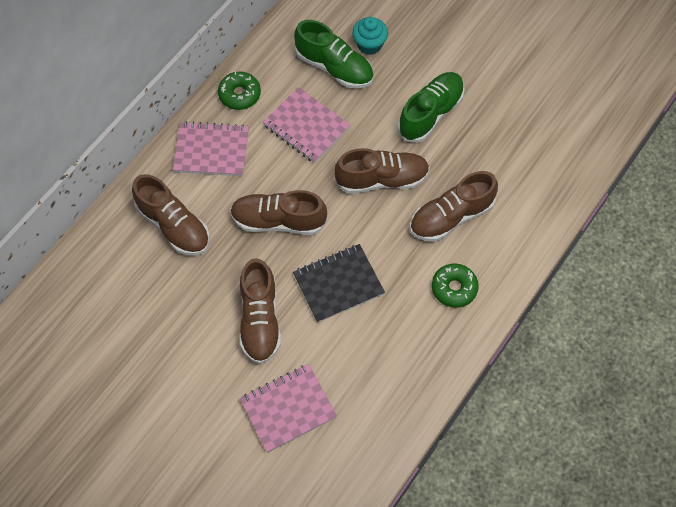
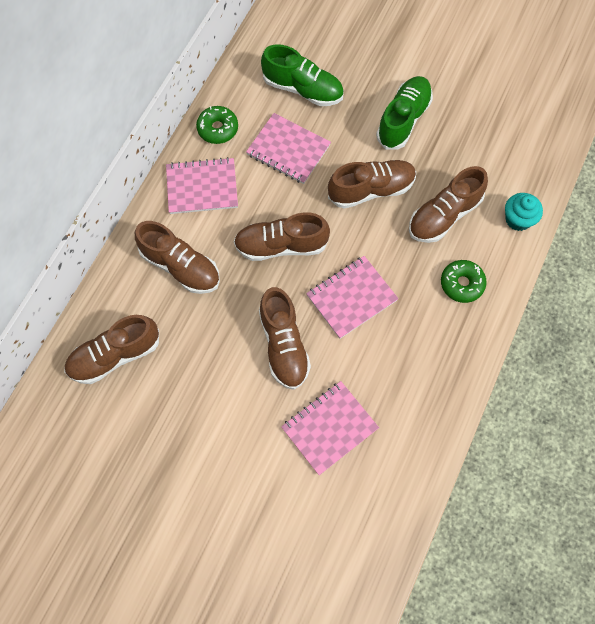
camera: 10 degrees left, 5 degrees up
(91, 302) = (115, 355): none -> brown shoe
(338, 284) = (351, 298): black notebook -> pink notebook
(369, 45) = (331, 62): turquoise cupcake -> turquoise cupcake (518, 219)

